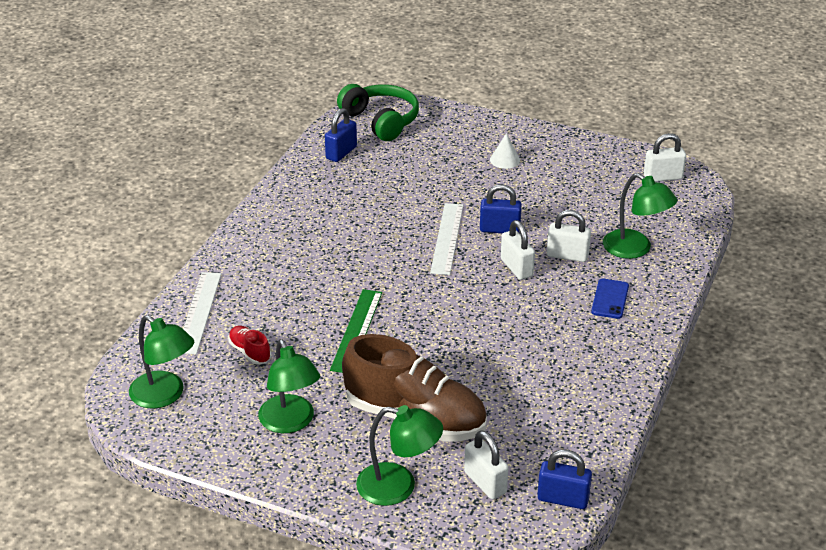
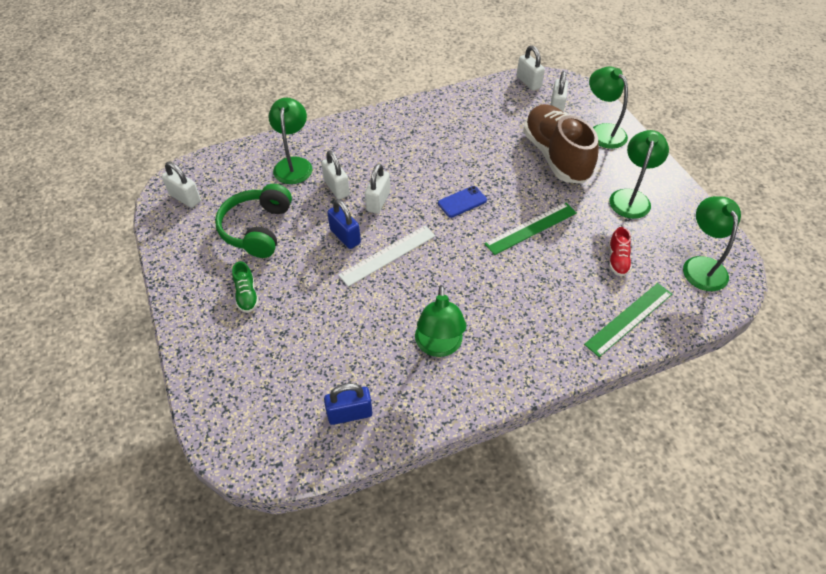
camera: 135 degrees left, 15 degrees up
(199, 312) = (629, 319): white ruler -> green ruler
(329, 212) = (438, 346): none -> green lamp
(381, 121) = (265, 430): green headphones -> green headphones (257, 229)
(505, 160) = (247, 295): white cone -> green shoe
(563, 499) = (528, 82): blue padlock -> white padlock
(610, 299) = (359, 147): blue phone -> blue phone (462, 202)

